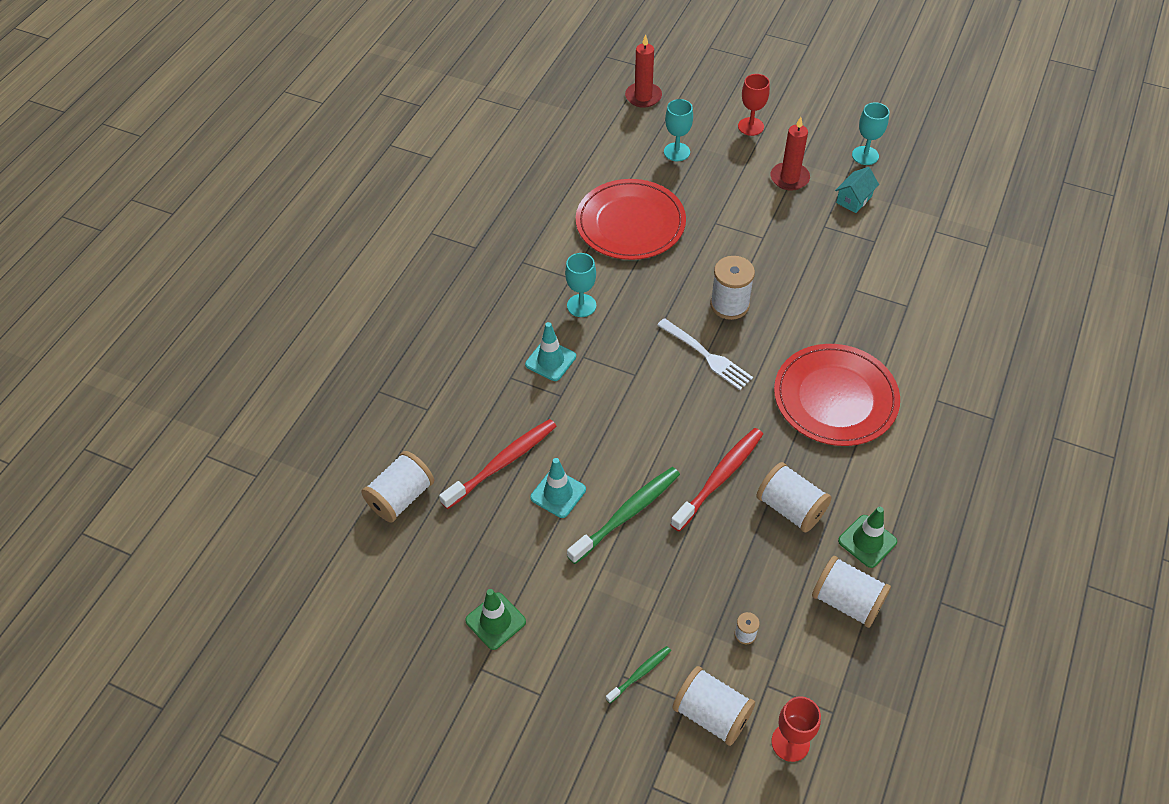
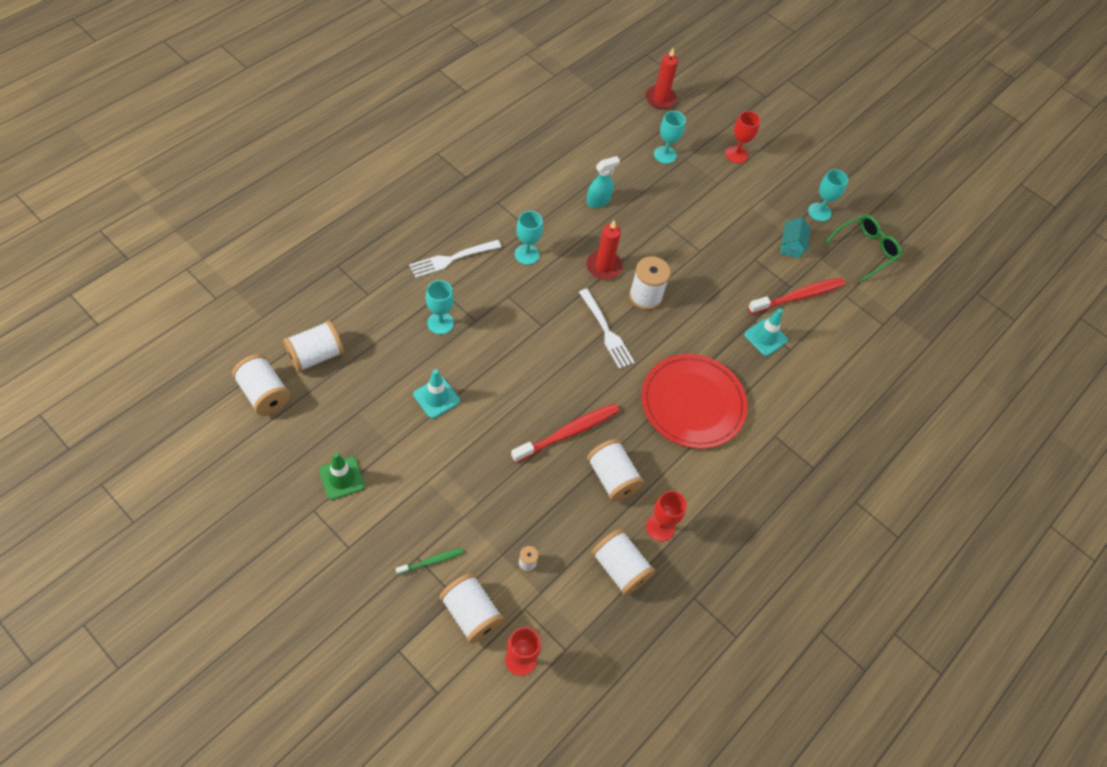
camera: 10 degrees right, 5 degrees up
(362, 561) = (264, 394): none -> white spool
(502, 339) = (452, 259): none -> white fork
(502, 463) = (405, 357): red toothbrush -> red toothbrush (798, 296)
(523, 412) = (440, 323): none -> turquoise goblet
(550, 360) = (481, 290): turquoise traffic cone -> turquoise traffic cone (765, 337)
(627, 514) = (482, 434): green toothbrush -> none
(630, 223) = (598, 201): red plate -> turquoise spray bottle
(789, 178) = (746, 209): red candle -> red candle (603, 267)
(854, 199) = (791, 245): turquoise house -> turquoise house turned 45 degrees counterclockwise
(867, 541) = (660, 527): green traffic cone -> red goblet
(930, 178) = (865, 250): none -> green glasses

